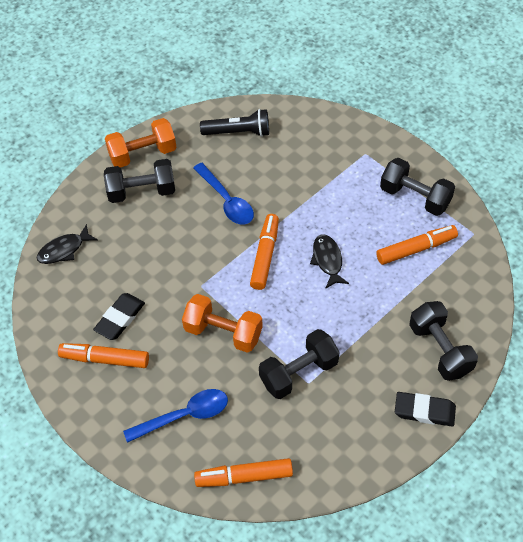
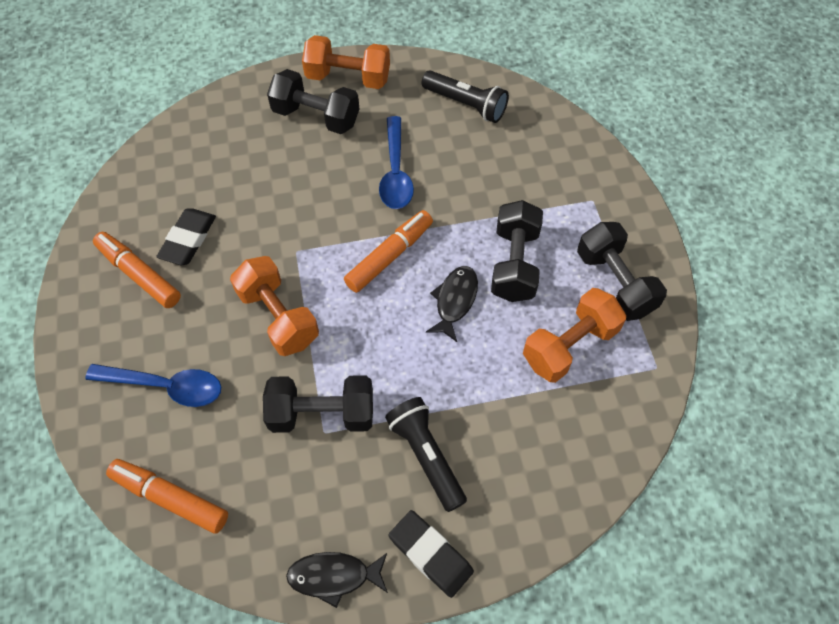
camera: 30 degrees right, 5 degrees up
(64, 250) = (193, 137): black fish -> black fish (334, 576)
(120, 318) = (188, 239): black eraser -> black eraser turned 45 degrees counterclockwise
(380, 359) = (426, 456): none -> black flashlight
(416, 249) = (569, 346): orange marker -> orange dumbbell
(440, 349) = (507, 488): black dumbbell -> black dumbbell (514, 264)

